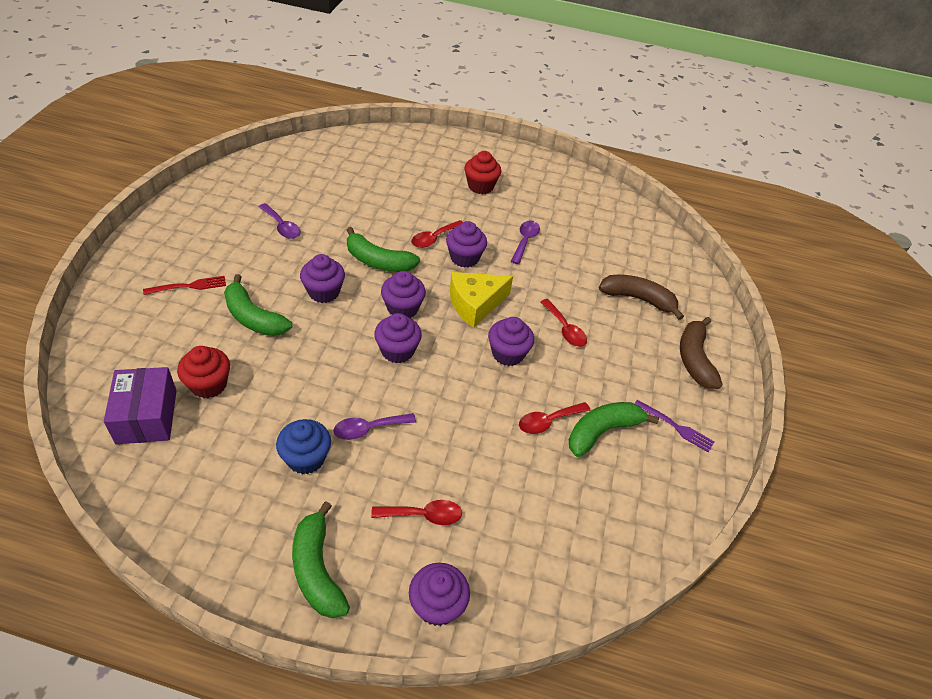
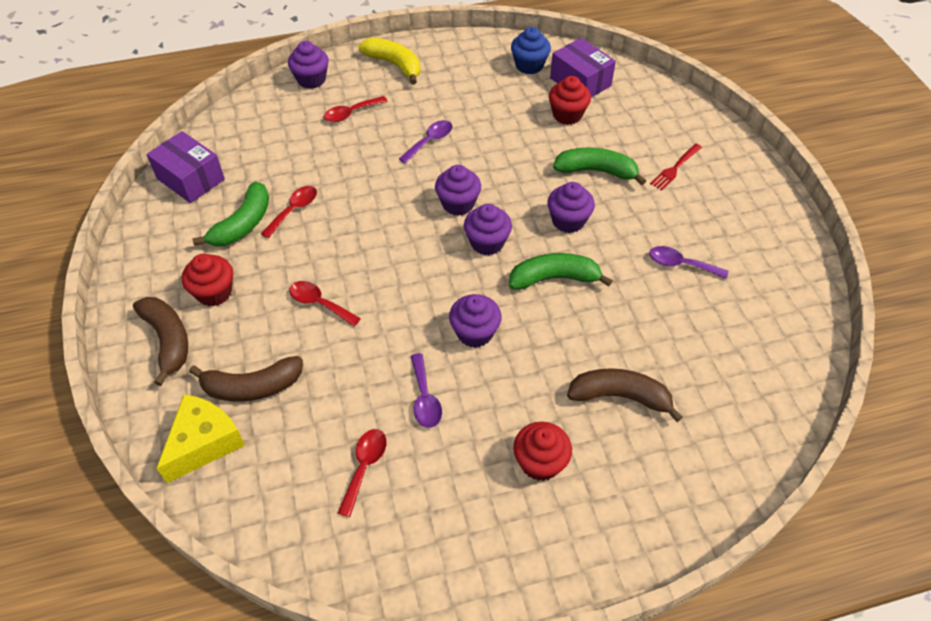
camera: 155 degrees right, 5 degrees up
(306, 458) = (455, 107): blue cupcake -> blue cupcake (529, 65)
(317, 570) = (394, 65): green banana -> yellow banana
(406, 189) = (620, 396): none -> brown banana
(434, 238) = (526, 340): red spoon -> red spoon (364, 467)
(475, 304) = (424, 283): yellow cheese -> yellow cheese (204, 443)
(508, 354) = (361, 249): purple cupcake -> none
(641, 517) = (191, 179): none -> purple box
(648, 379) = (214, 292): none -> red cupcake
(675, 427) = (176, 259): purple fork -> none

